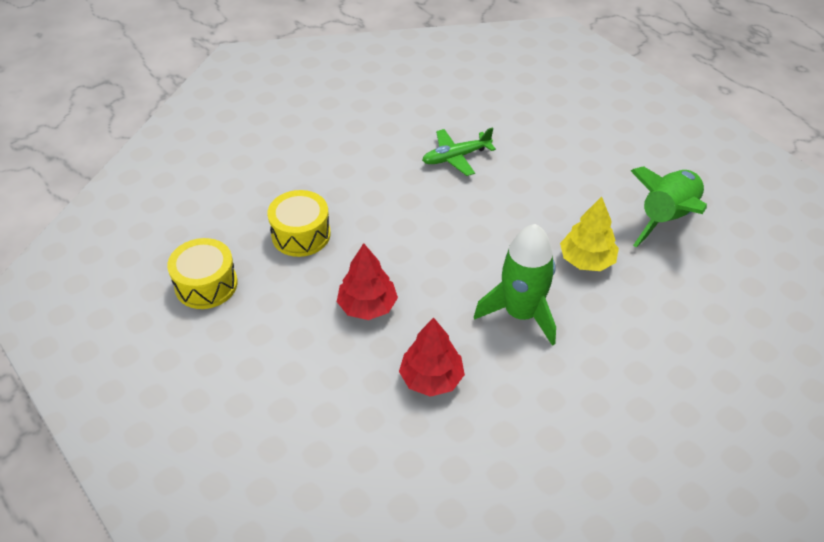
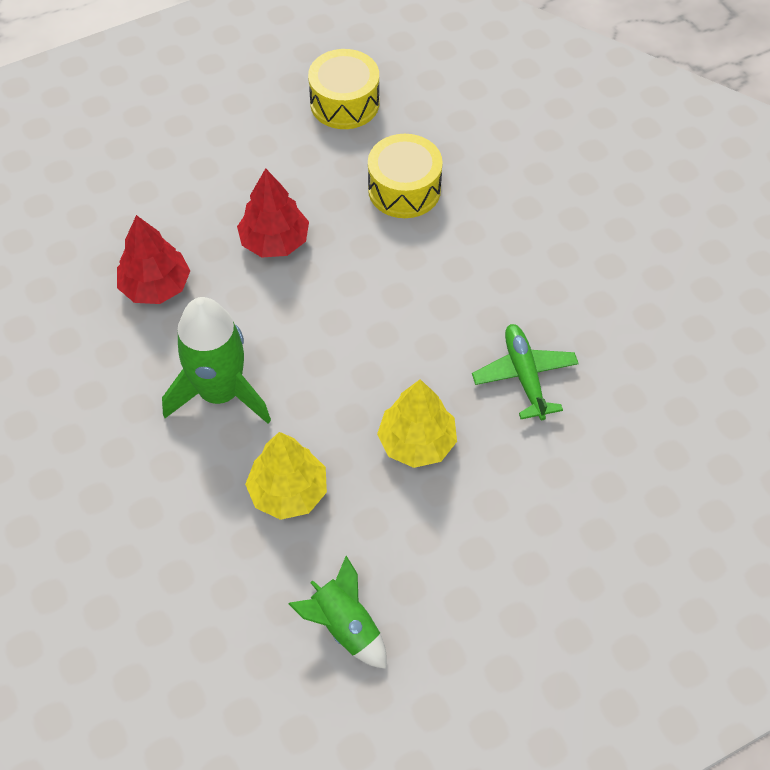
camera: 100 degrees right, 10 degrees up
(524, 201) = (417, 442): none -> yellow tree
(667, 218) = (345, 627): green rocket -> green rocket, size x0.61

